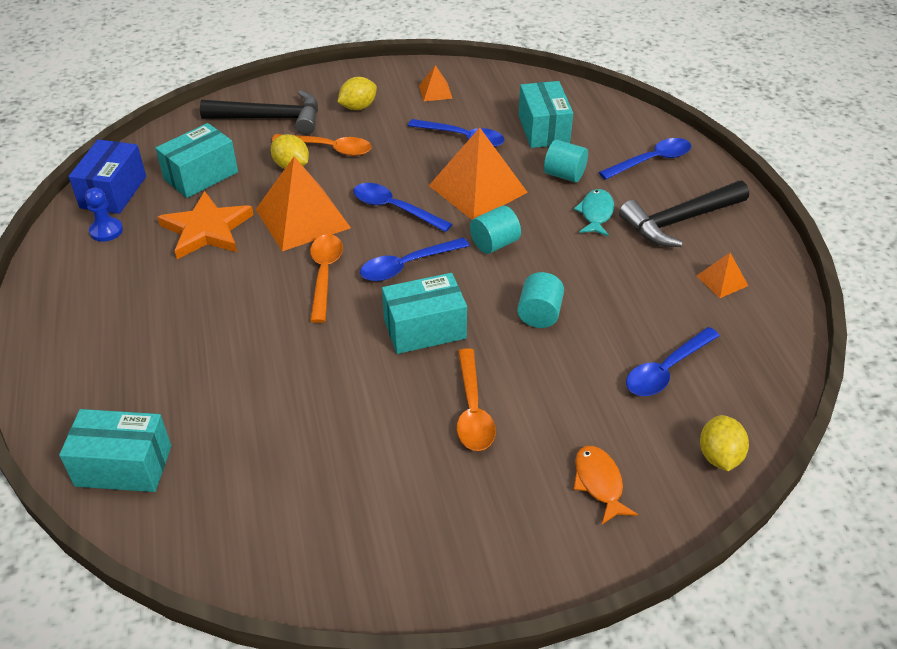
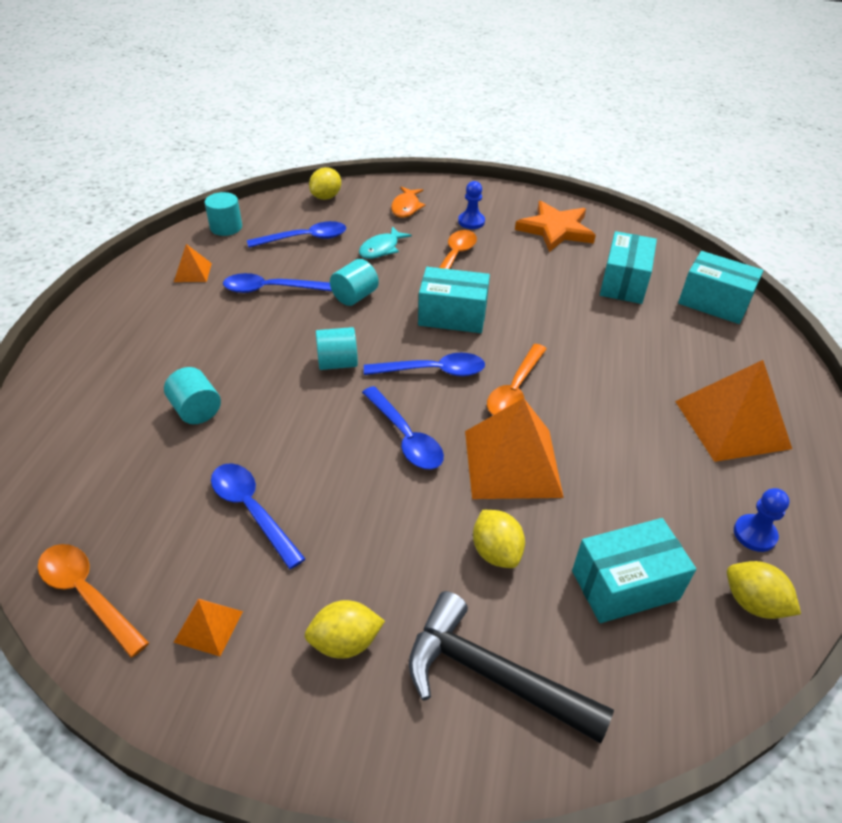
camera: 155 degrees left, 0 degrees up
(113, 192) = (753, 603): blue box -> yellow lemon
(207, 229) = (627, 489): orange star -> orange star (555, 230)
(329, 149) = (432, 565): orange spoon -> orange spoon (87, 595)
(478, 189) = (300, 428): orange pyramid -> orange pyramid (731, 424)
(492, 492) = (471, 222): none -> blue pawn
(543, 129) = (146, 483): turquoise box -> turquoise box (624, 283)
(596, 214) = (217, 357): turquoise fish -> turquoise fish (381, 249)
(651, 161) = (92, 392): blue spoon -> blue spoon (270, 289)
(679, 221) = (157, 325): black hammer -> none
(768, 350) = (226, 227): none -> turquoise cylinder

